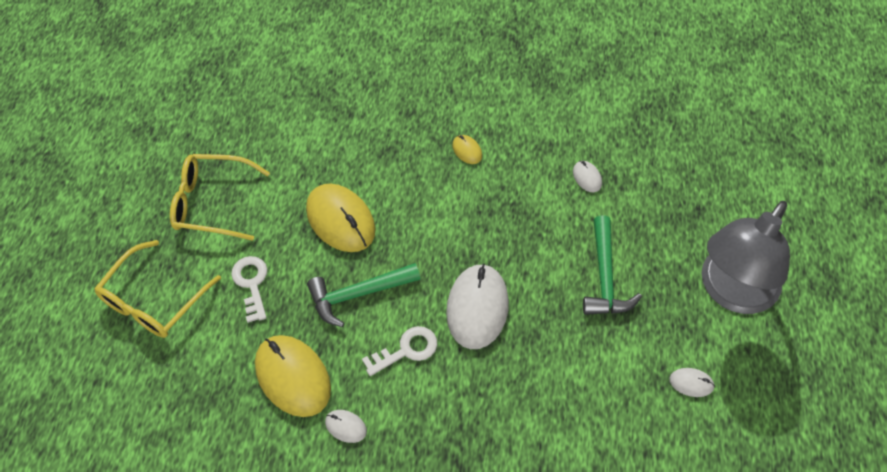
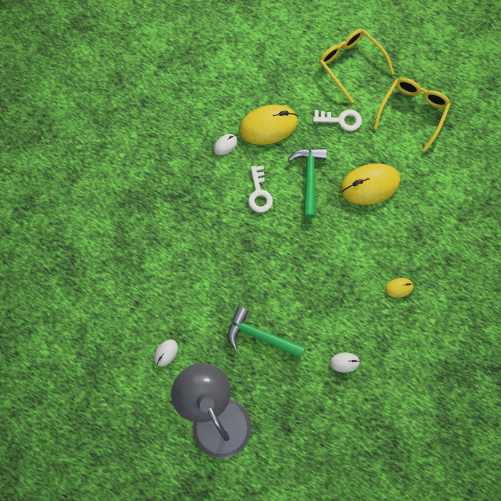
camera: 110 degrees right, 15 degrees up
(477, 308) = (271, 245): white mouse -> none

